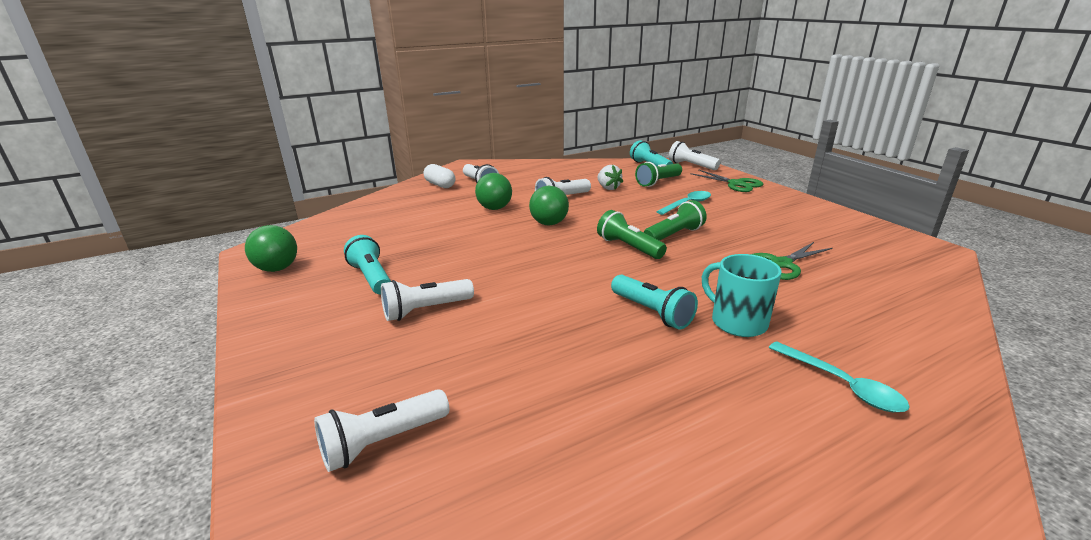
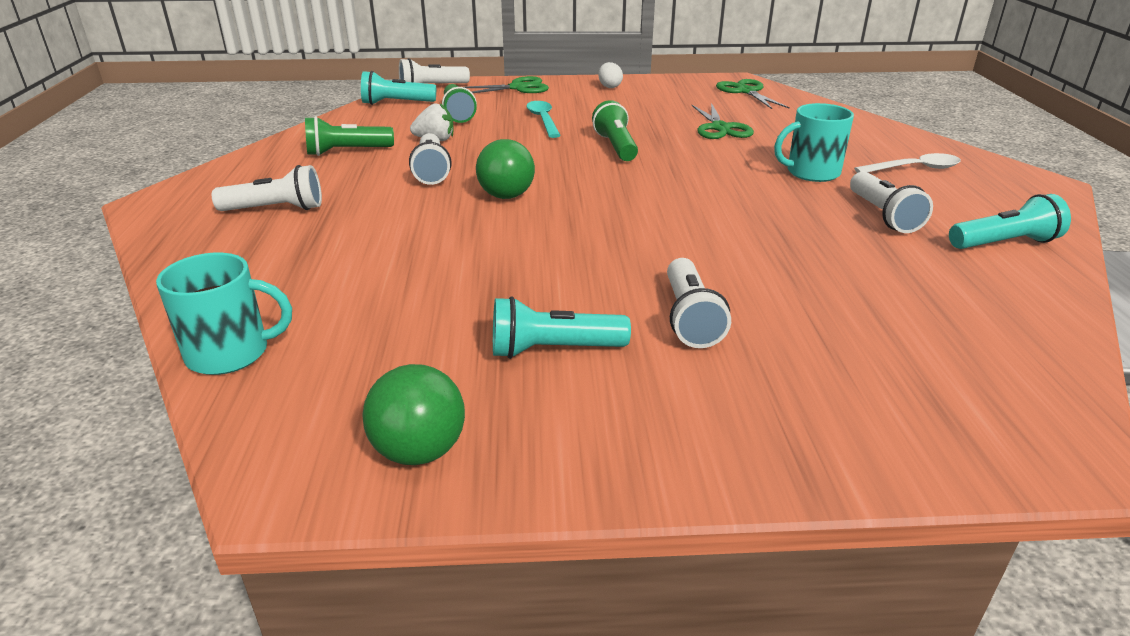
camera: 65 degrees left, 5 degrees up
(345, 215) = (230, 353): none -> turquoise mug
(382, 442) = (961, 381): white flashlight -> white flashlight (883, 215)
(440, 185) = (221, 241): white capsule -> none
(494, 208) = (402, 218): green ball -> none
(628, 247) = (624, 173): green flashlight -> green flashlight (347, 152)
(652, 312) = (775, 199): turquoise flashlight -> turquoise flashlight (1004, 243)
(798, 207) = (609, 87): none -> white egg
(842, 385) = (914, 169): turquoise spoon -> white spoon
(907, 259) = (746, 91): none -> green scissors

